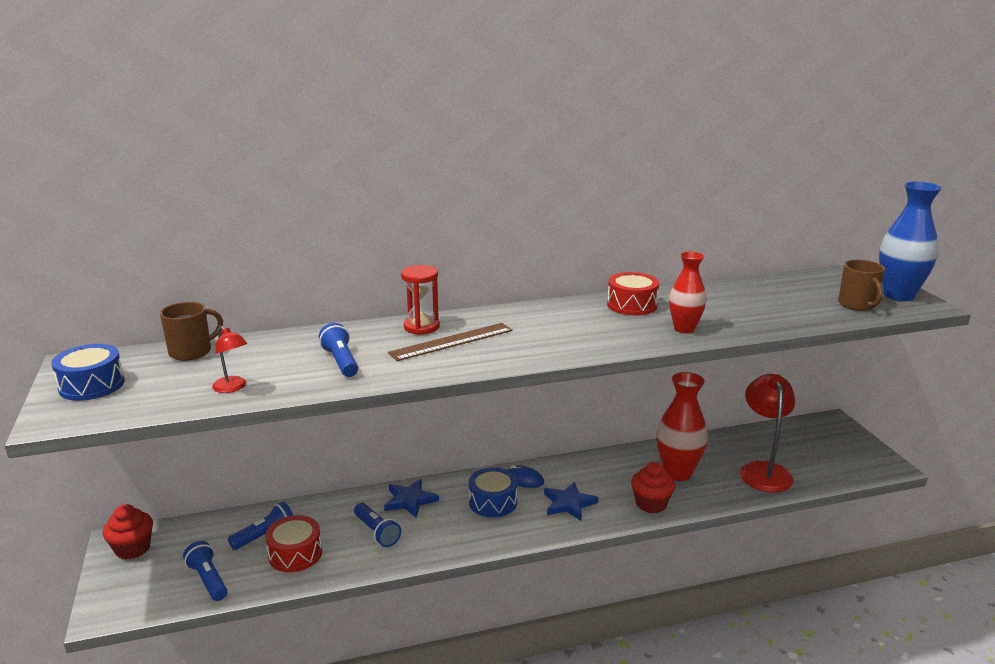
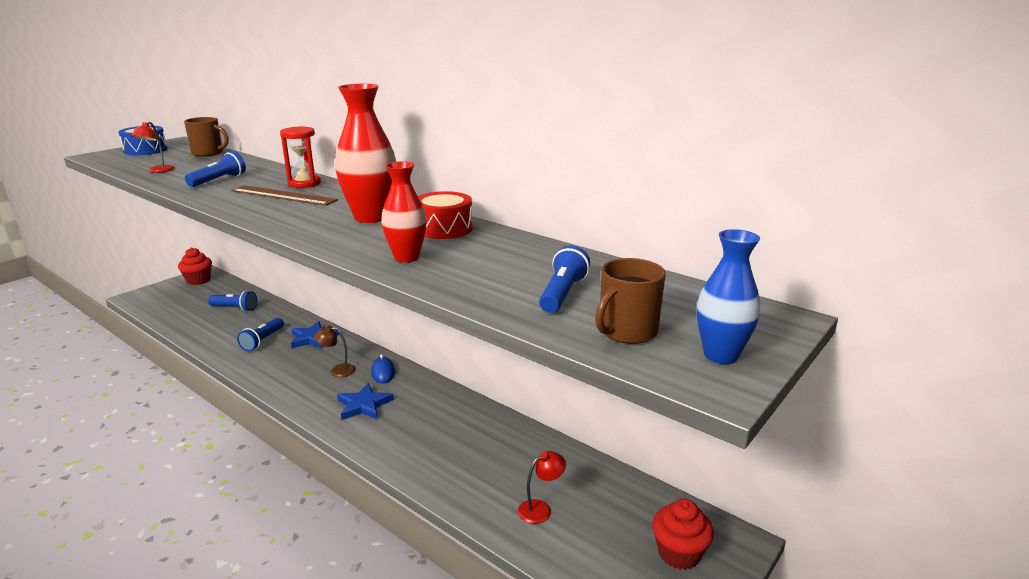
camera: 55 degrees right, 0 degrees up
(208, 580) = (178, 310): blue flashlight -> blue flashlight (562, 294)
(295, 554) = (219, 324): red drum -> none
(493, 502) = (337, 370): blue drum -> brown lamp
(651, 504) = (401, 449): red cupcake -> red cupcake (679, 553)
(677, 473) = (474, 449): red vase -> red vase (371, 217)
(763, 470) = (540, 509): red lamp -> red lamp, size x0.49
(898, 295) = (720, 355): blue vase -> blue vase, size x0.64

